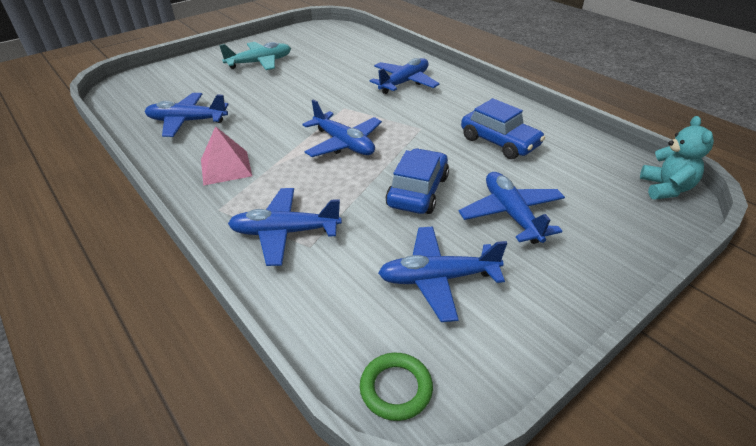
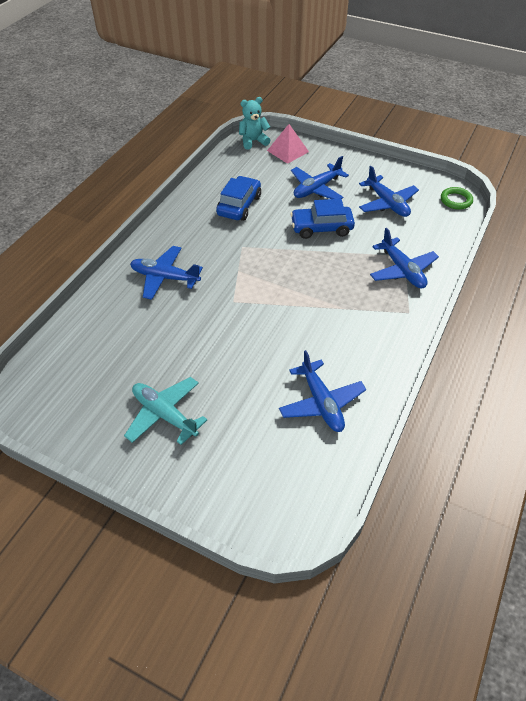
camera: 115 degrees left, 10 degrees up
(226, 167) = (365, 333): pink pyramid -> pink pyramid (288, 151)
(344, 144) = (290, 280): blue plane -> none

